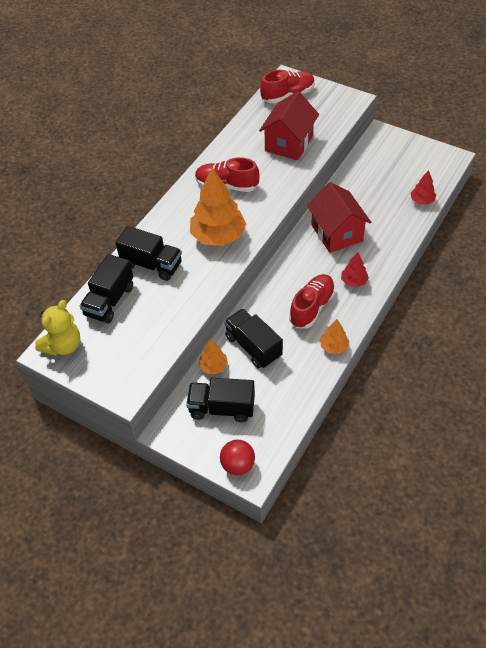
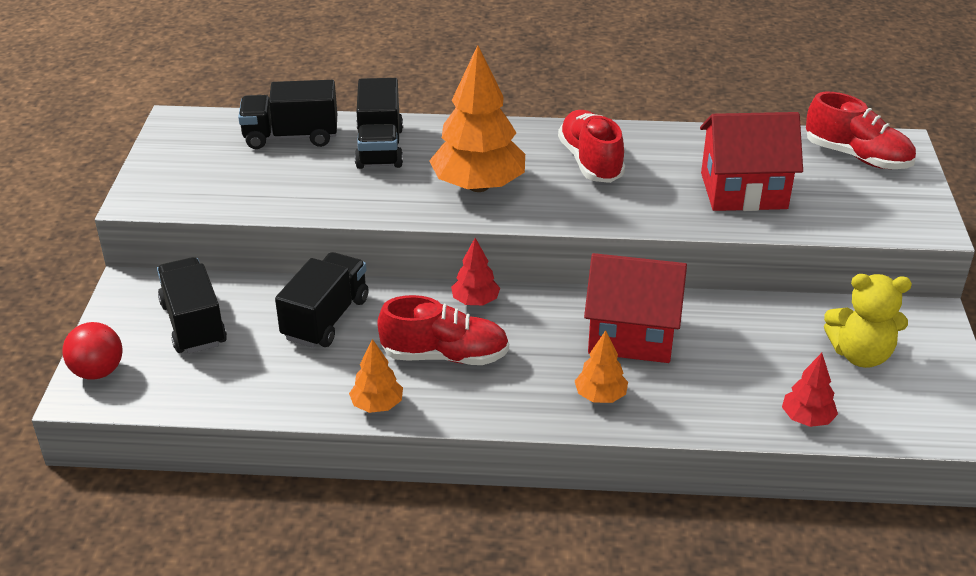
camera: 60 degrees right, 15 degrees down
(63, 345) = (194, 128): yellow teddy bear -> yellow teddy bear (860, 355)
(213, 366) = (266, 292): orange tree -> orange tree (600, 396)
(336, 233) = (631, 335): red house -> red house turned 60 degrees clockwise
(354, 281) = (536, 387): red tree -> red tree (475, 301)

